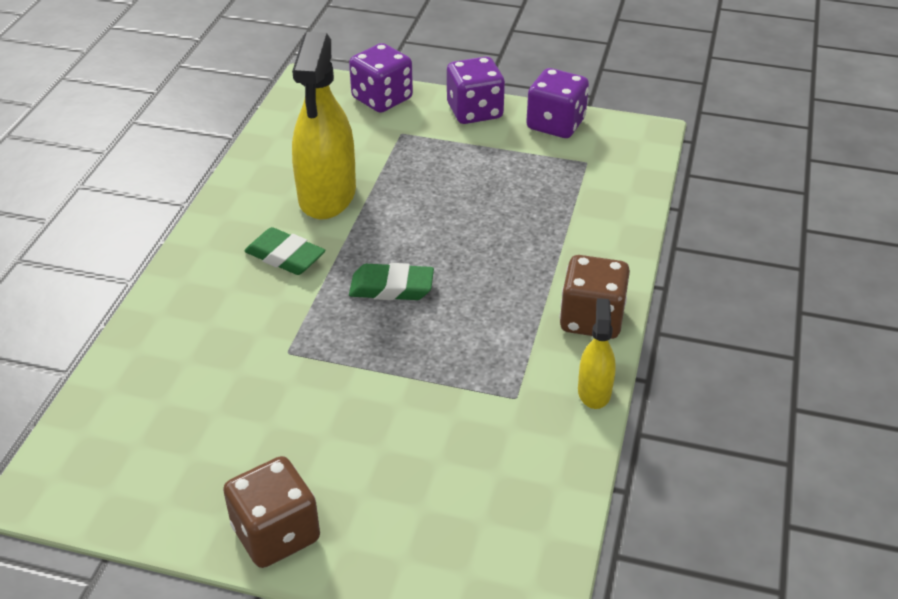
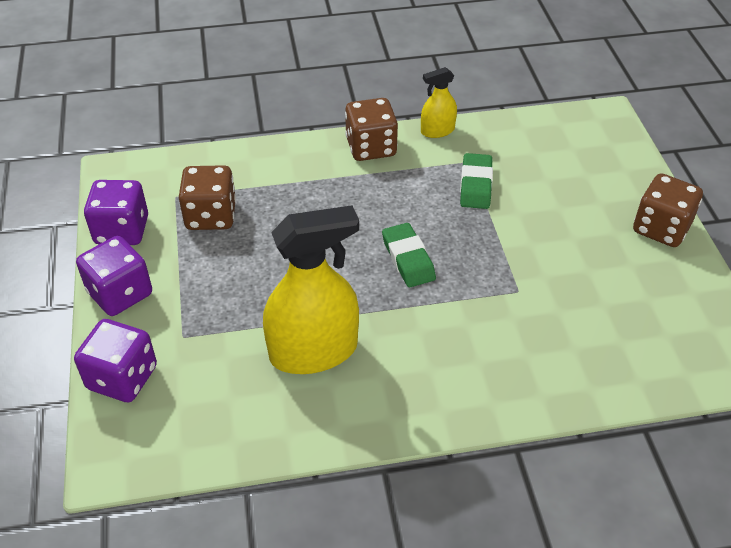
camera: 115 degrees left, 5 degrees up
(285, 256) = (416, 343): green eraser -> green eraser (476, 185)
(543, 177) = (211, 216): none -> brown dice

